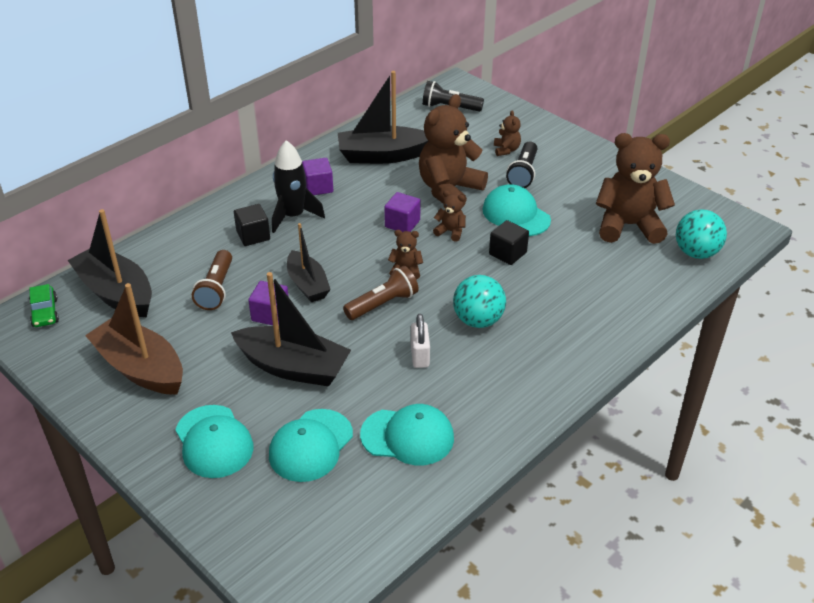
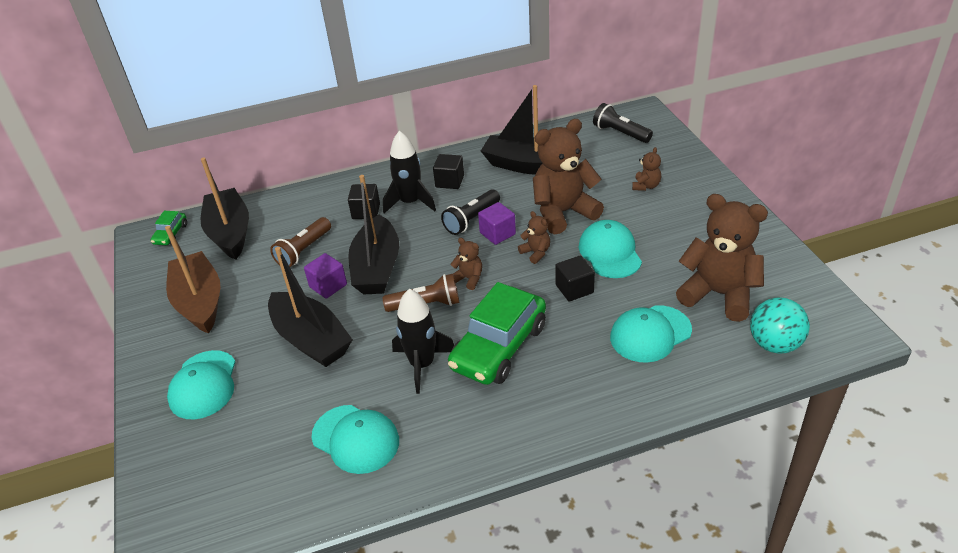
camera: 30 degrees right, 0 degrees up
(307, 284) = (377, 268): black boat -> black boat, size x1.54
(311, 445) = (272, 417): turquoise cap -> turquoise cap (650, 334)
(318, 187) = (449, 181): purple cube -> black cube
(420, 356) = (422, 364): white padlock -> black rocket
(478, 320) = (499, 347): turquoise ball -> green car
(523, 173) = (646, 213): black flashlight -> black flashlight (471, 220)

